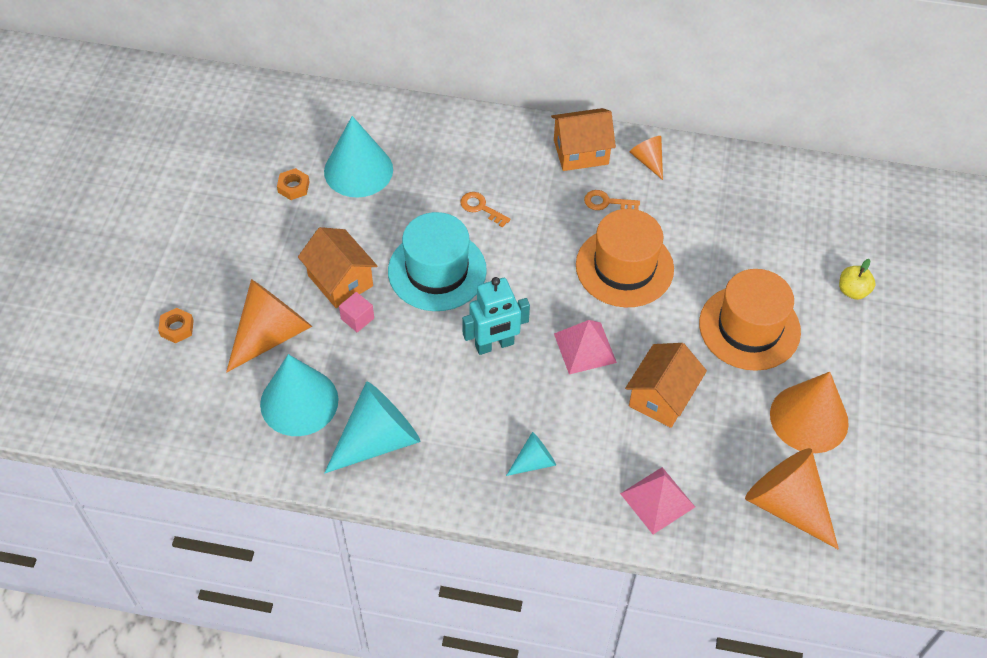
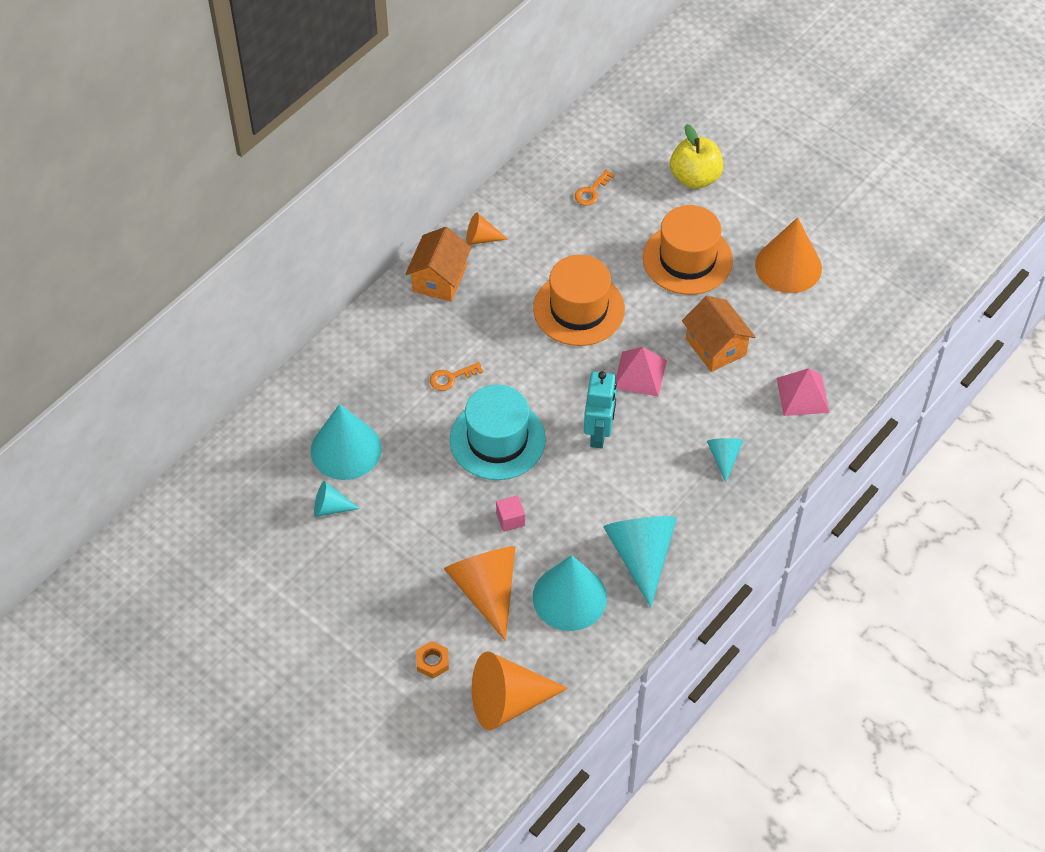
camera: 60 degrees left, 0 degrees up
(293, 187) = (330, 507): orange nut -> turquoise cone
(340, 280) = (461, 515): orange house -> none
(606, 202) = (505, 288): orange key -> orange key (591, 191)
(786, 504) = (851, 318): orange cone -> orange cone (508, 701)
(853, 291) = (695, 178): yellow apple -> yellow apple, size x1.73

